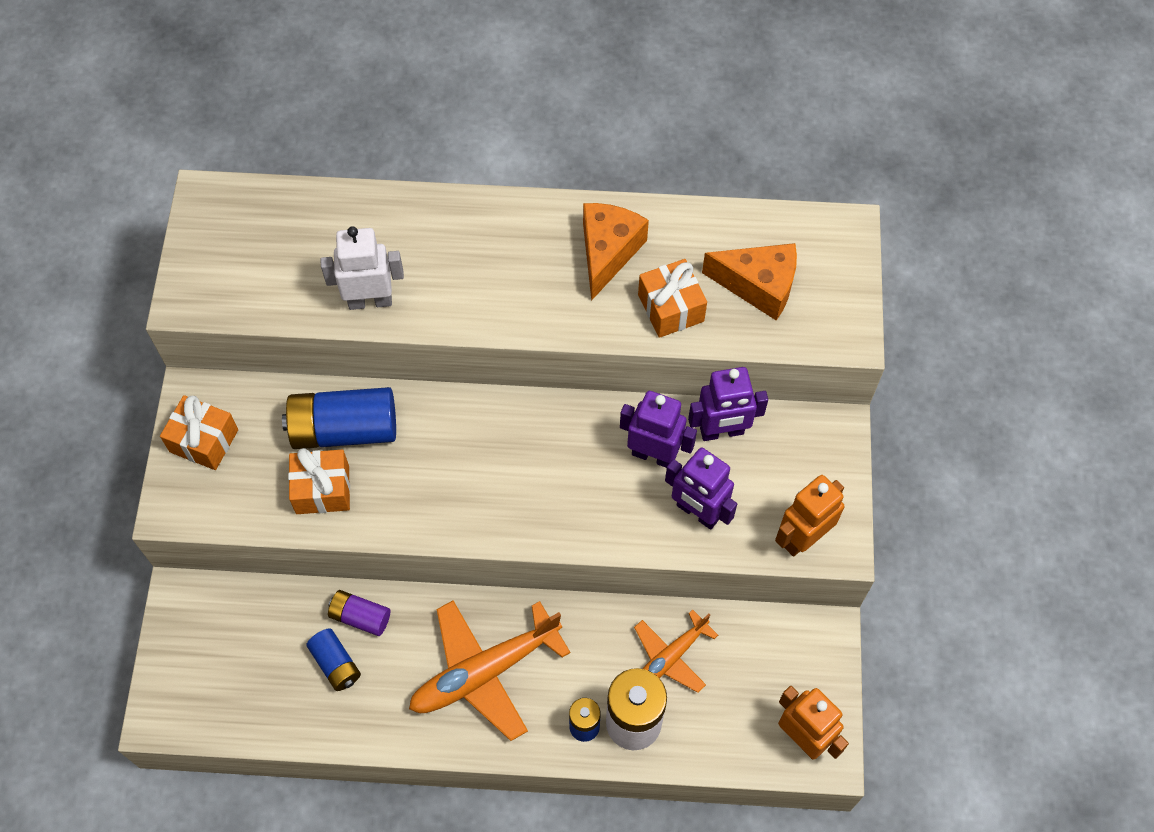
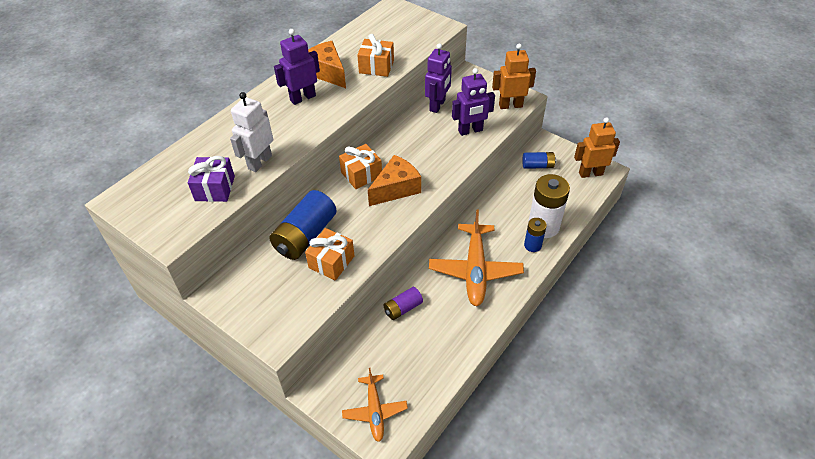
camera: 55 degrees left, 15 degrees down
(204, 441) = (249, 302): orange gift -> orange gift (361, 174)
(292, 285) = (215, 188): none -> purple gift
(336, 664) = (421, 333): blue battery -> blue battery (537, 166)
(654, 455) = (429, 131): purple robot -> purple robot (302, 98)
(670, 657) = (519, 197): orange plane -> orange plane (375, 410)
(758, 286) = (393, 38): orange cheese -> orange cheese (396, 189)
(802, 537) = (510, 105): orange robot -> orange robot turned 90 degrees clockwise

